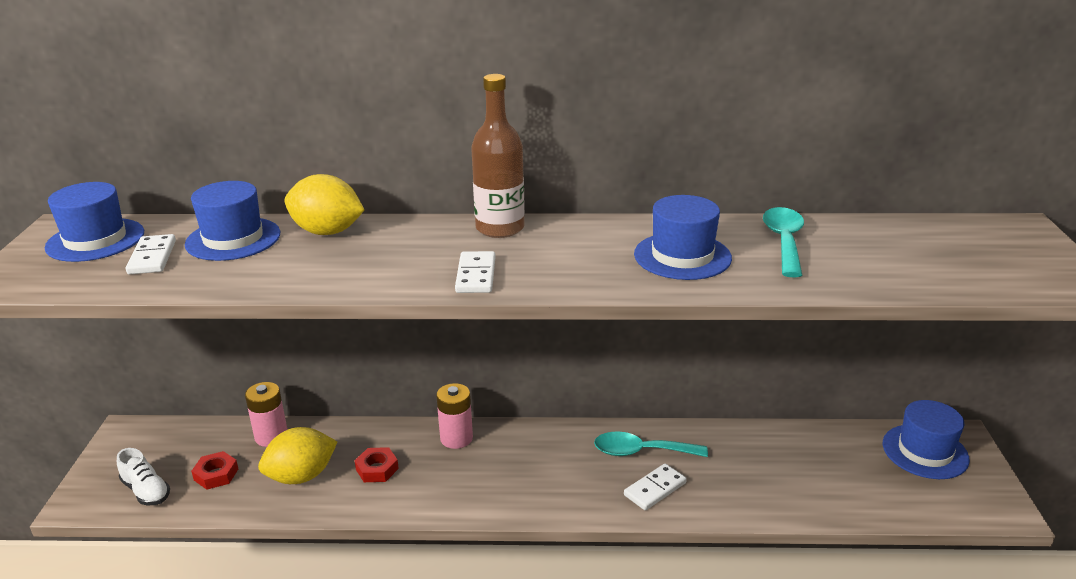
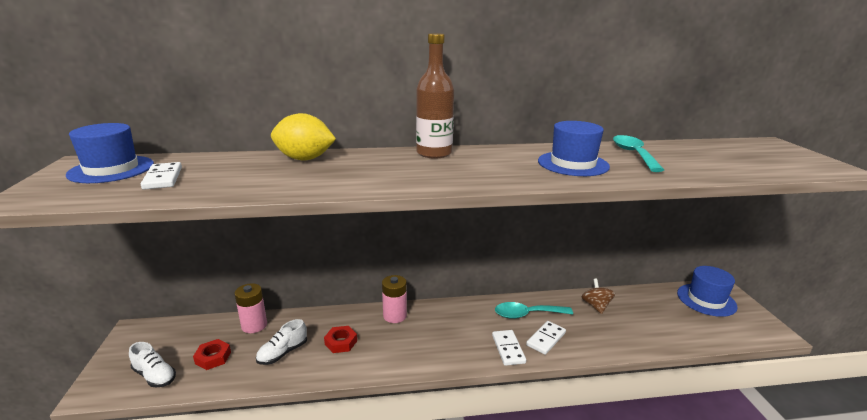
camera: 10 degrees left, 5 degrees down
(233, 239) = (230, 165): blue hat -> none
(301, 476) = (283, 353): yellow lemon -> white shoe
(475, 275) = (431, 179): white domino -> white domino (508, 349)
(748, 447) = (596, 306): none -> brown spinning top

